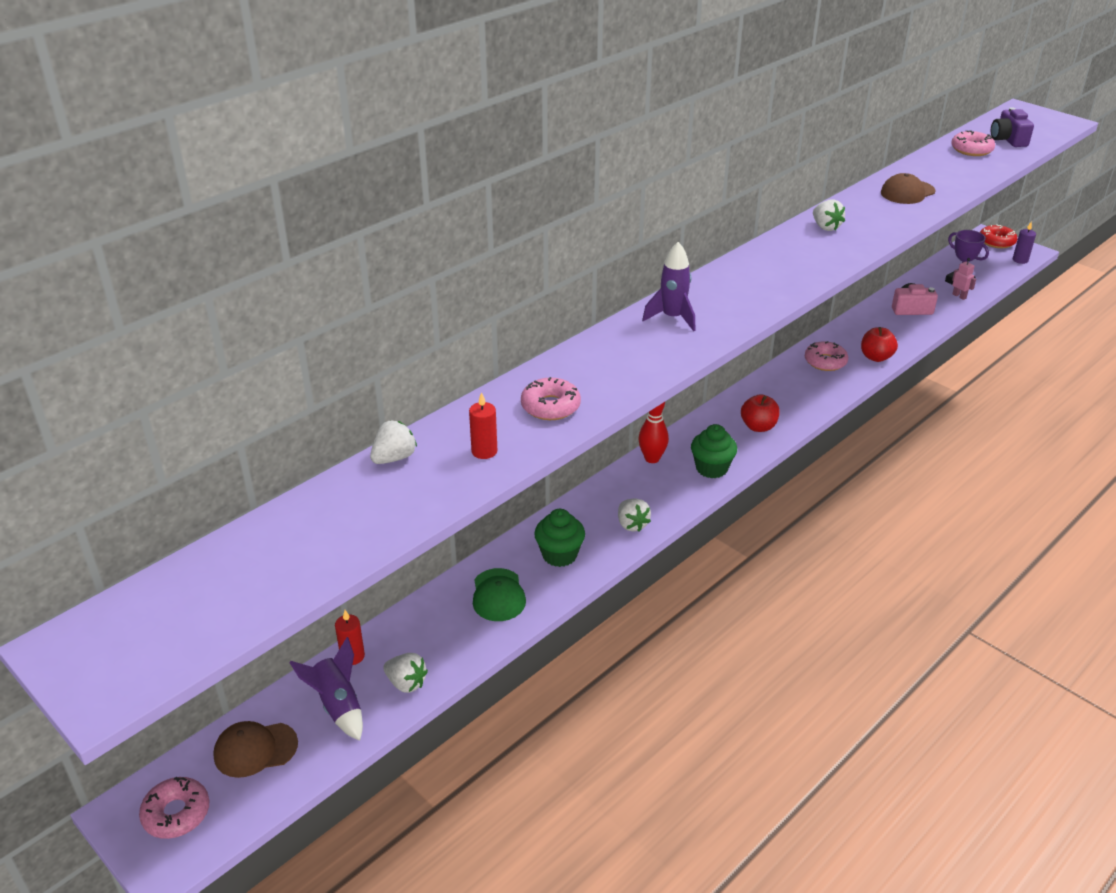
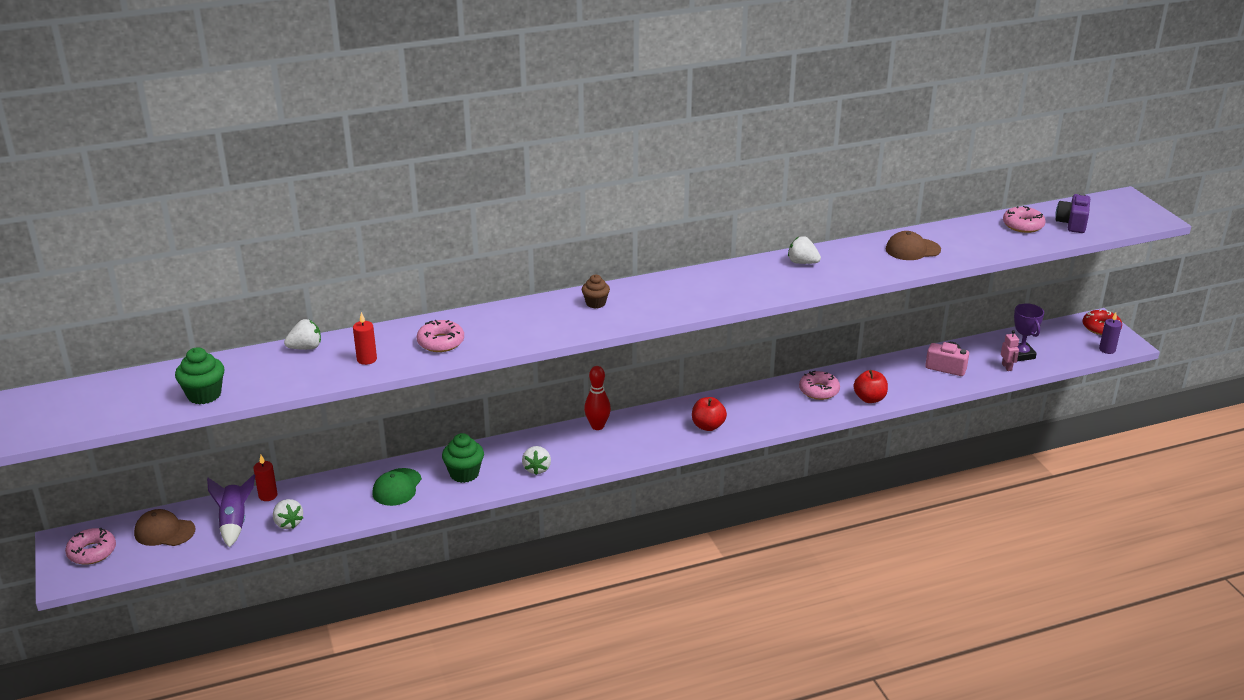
camera: 25 degrees right, 5 degrees down
(672, 318) = (595, 303): purple rocket -> brown cupcake
(711, 468) = (638, 446): green cupcake -> green cupcake (204, 395)
(825, 227) = (802, 262): white strawberry -> white strawberry turned 120 degrees clockwise

